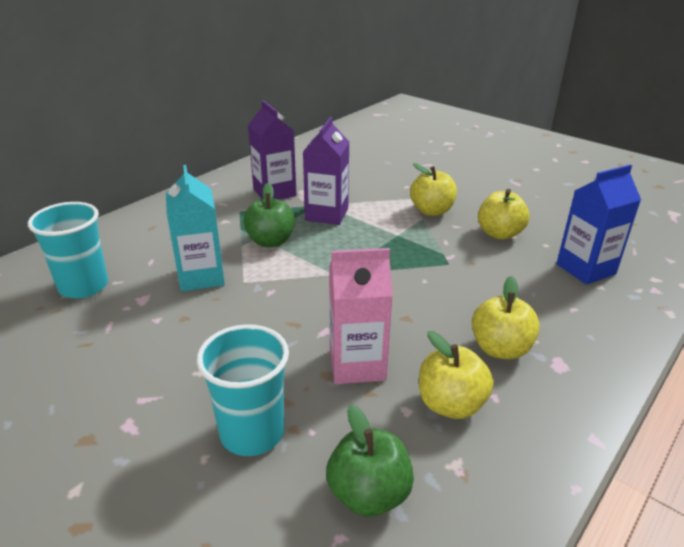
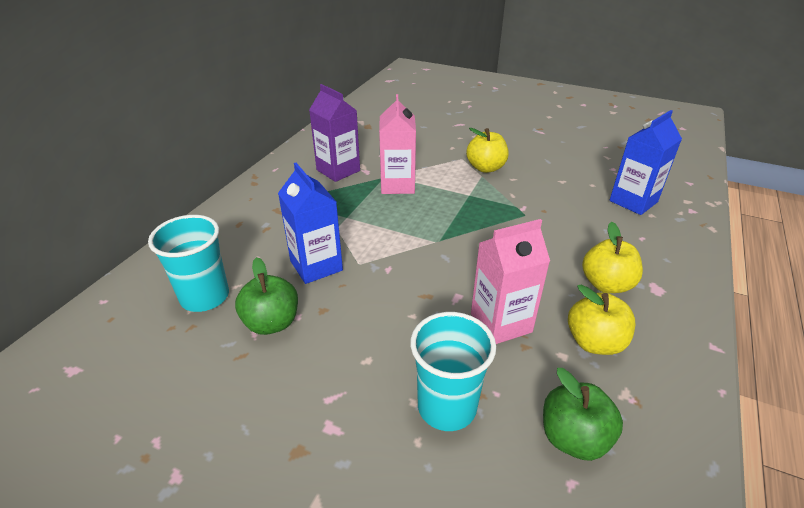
camera: 15 degrees left, 5 degrees up
(201, 277) = (316, 266): turquoise carton -> blue carton
(270, 241) = (361, 219): green apple -> green apple (272, 323)
(327, 214) = (397, 185): purple carton -> pink carton
(499, 234) = (551, 180): yellow apple -> none

